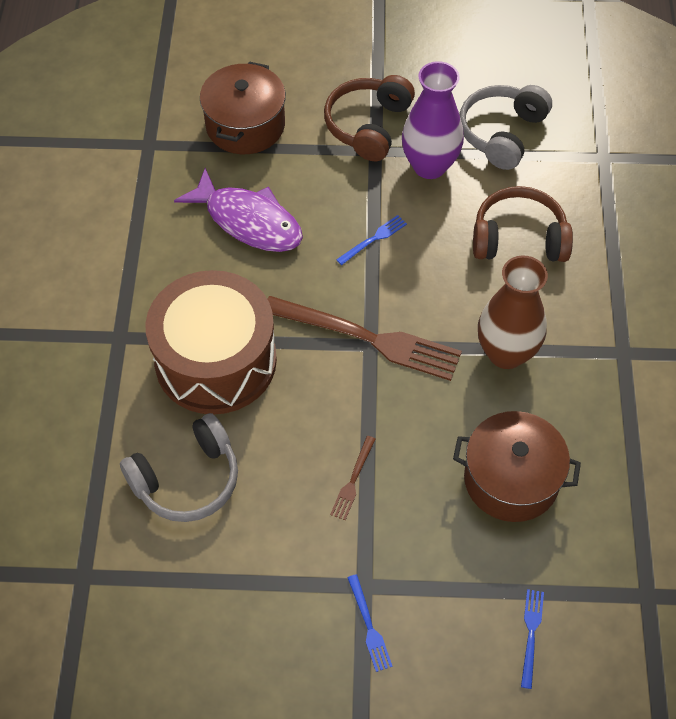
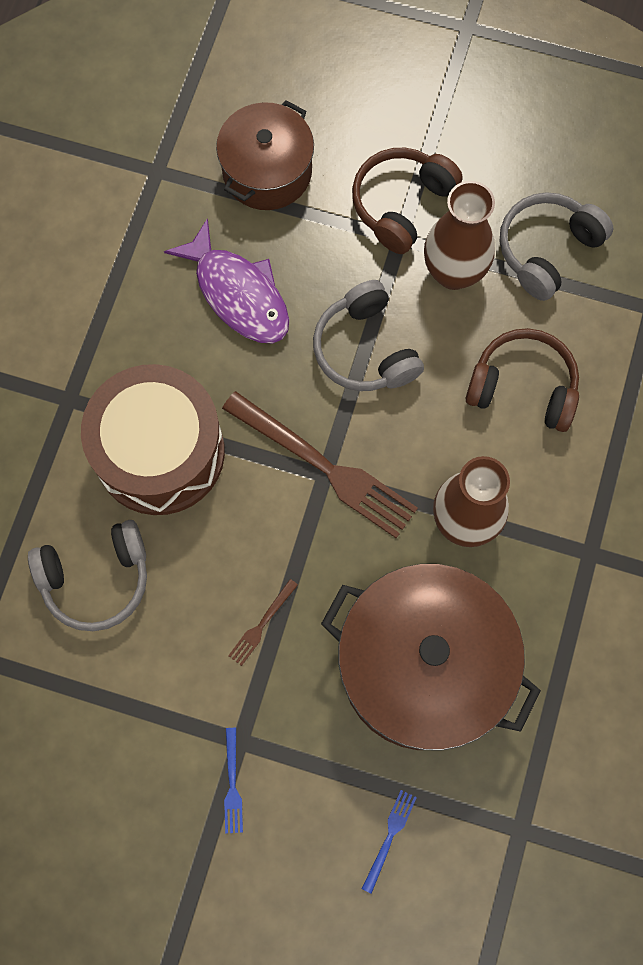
camera: 15 degrees right, 15 degrees up
(373, 239) = (365, 349): blue fork -> grey headphones
(429, 166) = (454, 272): purple vase -> brown vase
(511, 479) = (423, 666): brown pot -> brown pot, size x1.64

